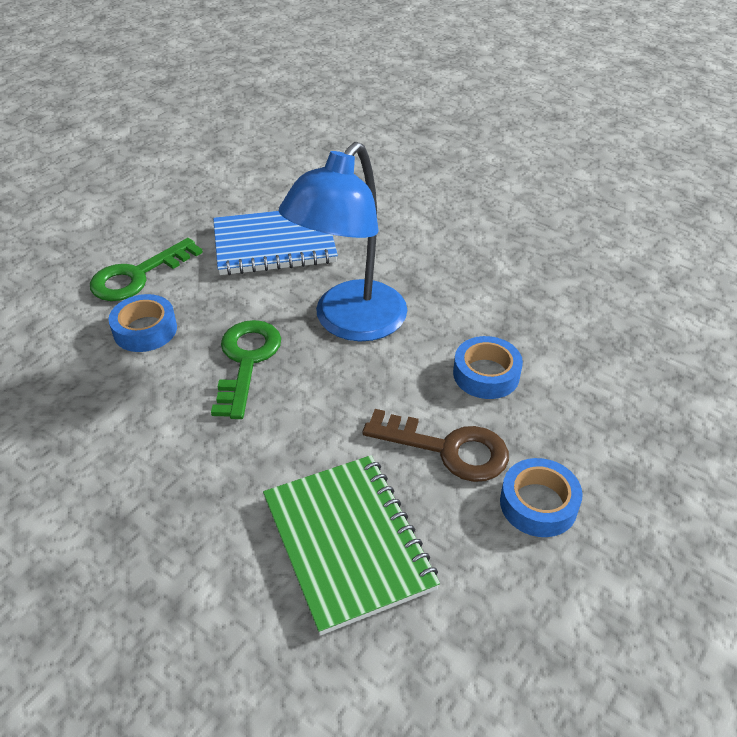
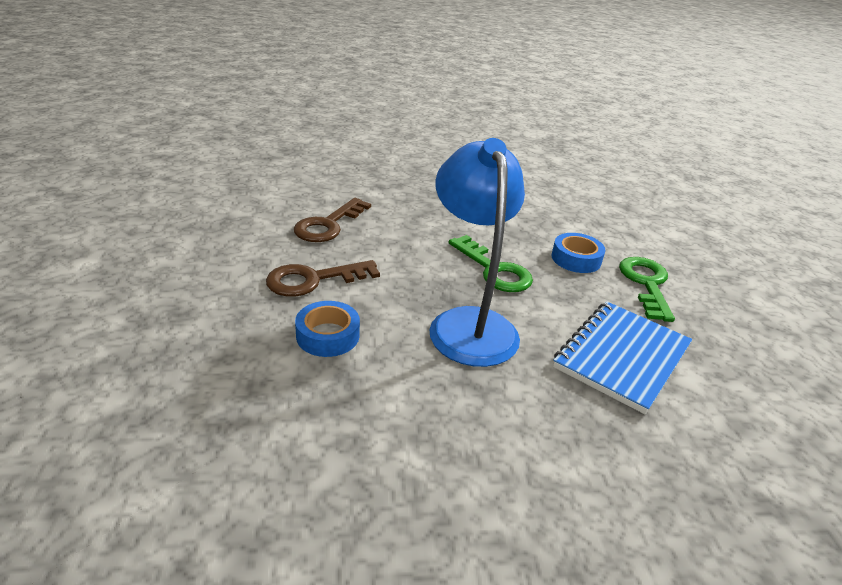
camera: 135 degrees right, 10 degrees down
(348, 543) = (328, 225): green notebook -> brown key
(538, 504) = (232, 277): blue tape -> none

